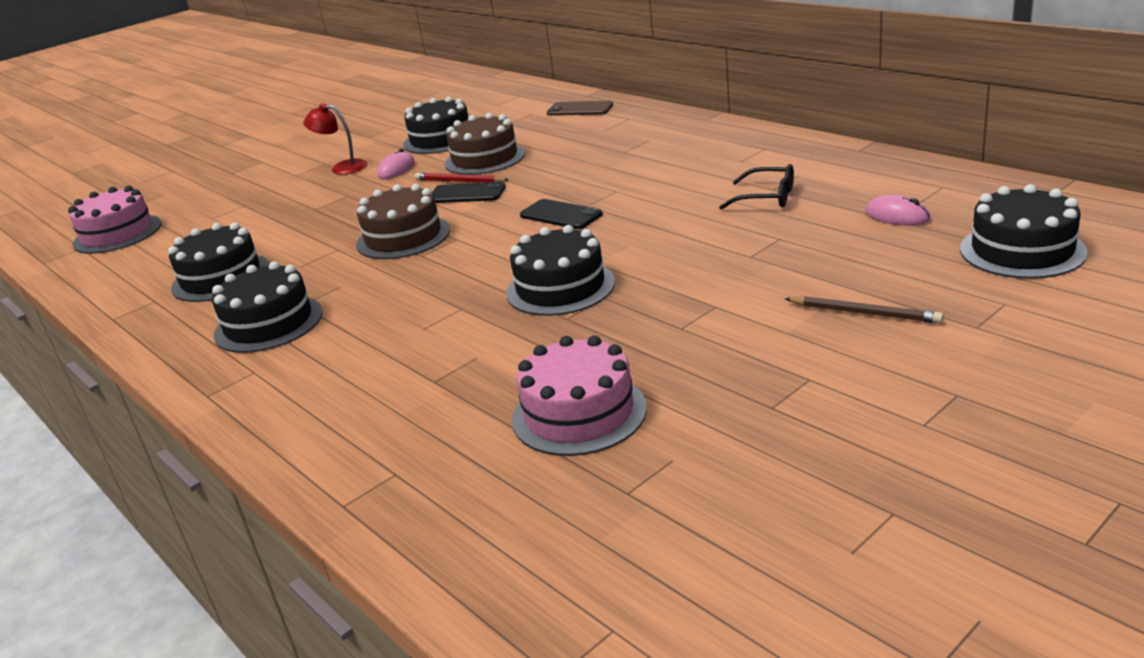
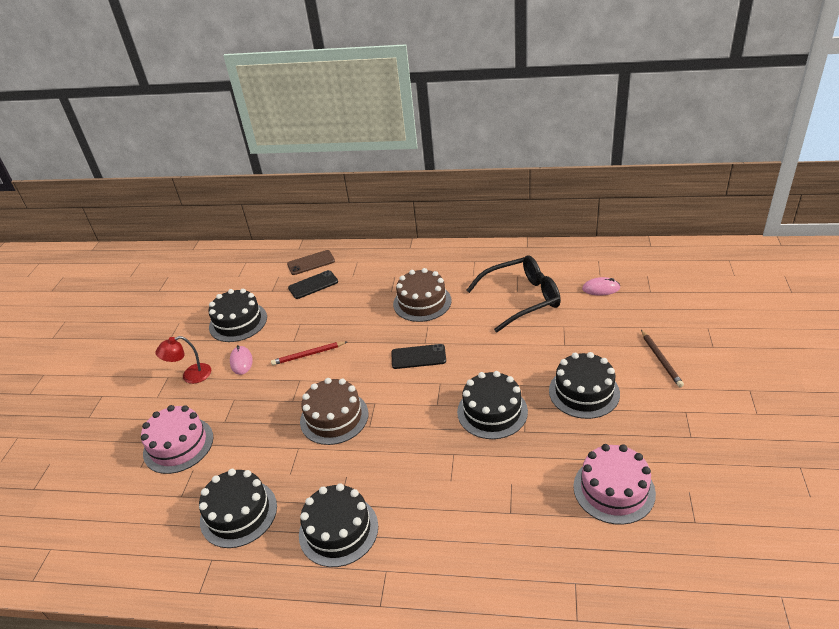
camera: 40 degrees left, 10 degrees up
(117, 234) = (67, 520): pink cake -> pink cake (178, 445)
(466, 194) = (329, 363): black phone -> black phone (313, 285)
(485, 158) = (299, 328): brown cake -> brown cake (422, 302)
(767, 197) = (522, 299): black glasses -> black glasses, size x1.82
(864, 313) = (660, 359): brown pencil -> brown pencil turned 90 degrees clockwise
(1022, 250) = (678, 291): black cake -> black cake (584, 392)

